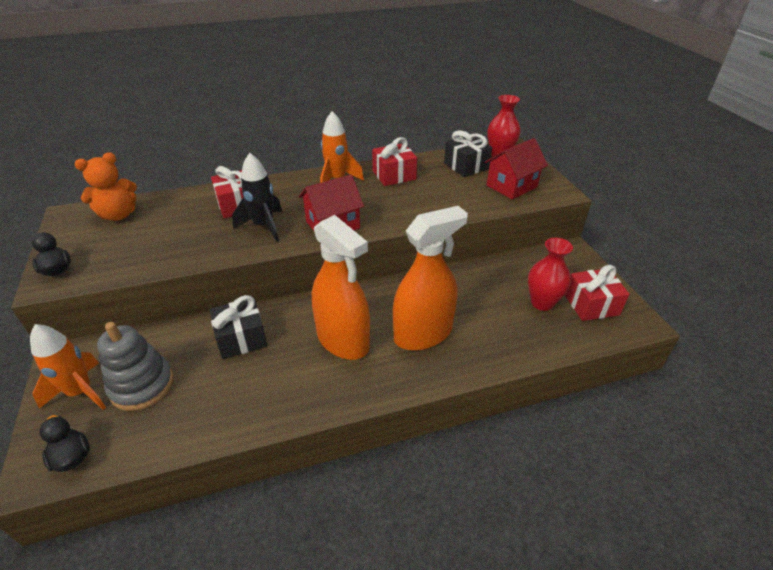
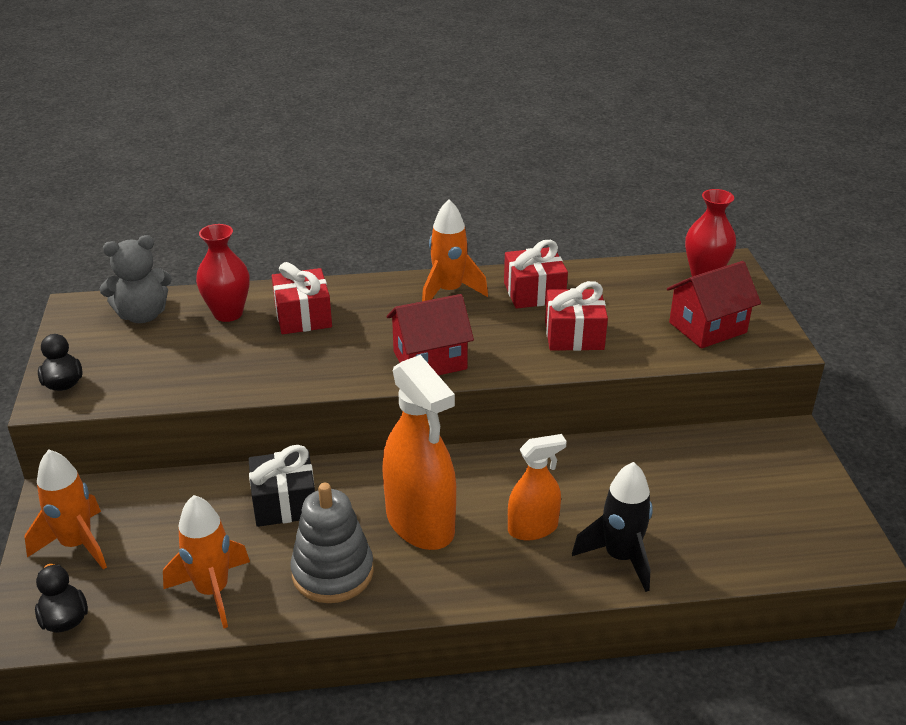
camera: 10 degrees right, 5 degrees down
(118, 215) = (142, 315): orange teddy bear -> grey teddy bear
(142, 385) = (152, 546): grey stacking toy -> grey stacking toy (333, 572)
(193, 415) = (213, 591): none -> orange rocket
(264, 226) = (335, 352): black rocket -> black rocket (620, 557)
(423, 334) = (532, 528): orange spray bottle -> orange spray bottle, size x0.58
(466, 166) = (647, 288): black gift -> none
(542, 303) = (718, 507): red vase -> red vase (228, 313)
(591, 304) = (792, 518): red gift -> red gift (574, 335)

